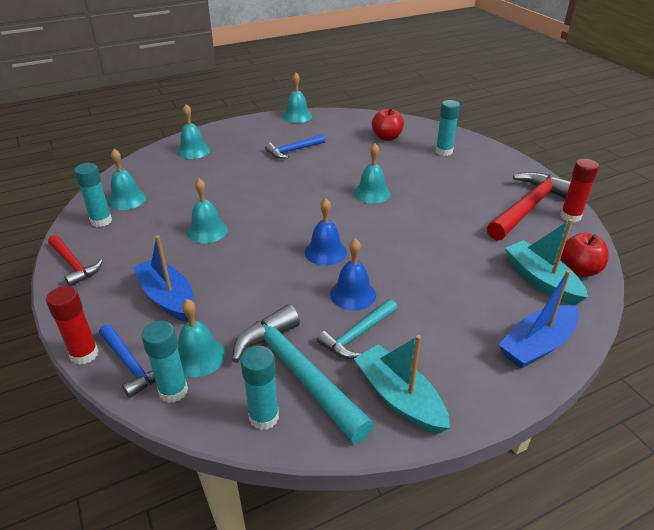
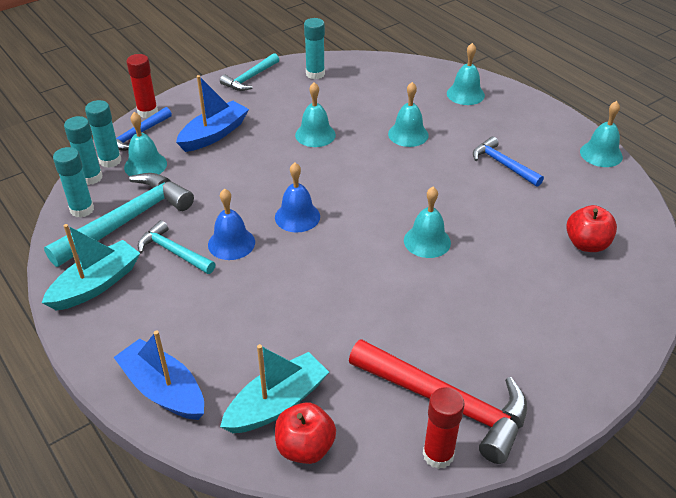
camera: 80 degrees right, 5 degrees up
(73, 265) = (250, 78): red hammer -> turquoise hammer
(127, 199) = (354, 78): turquoise bell -> turquoise bell (408, 134)
(444, 151) = (575, 307): turquoise glue stick -> turquoise glue stick (91, 177)

